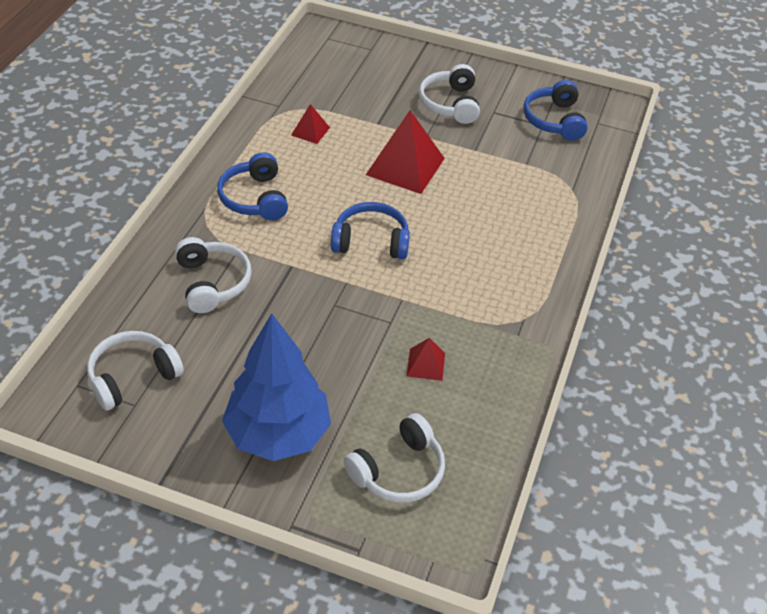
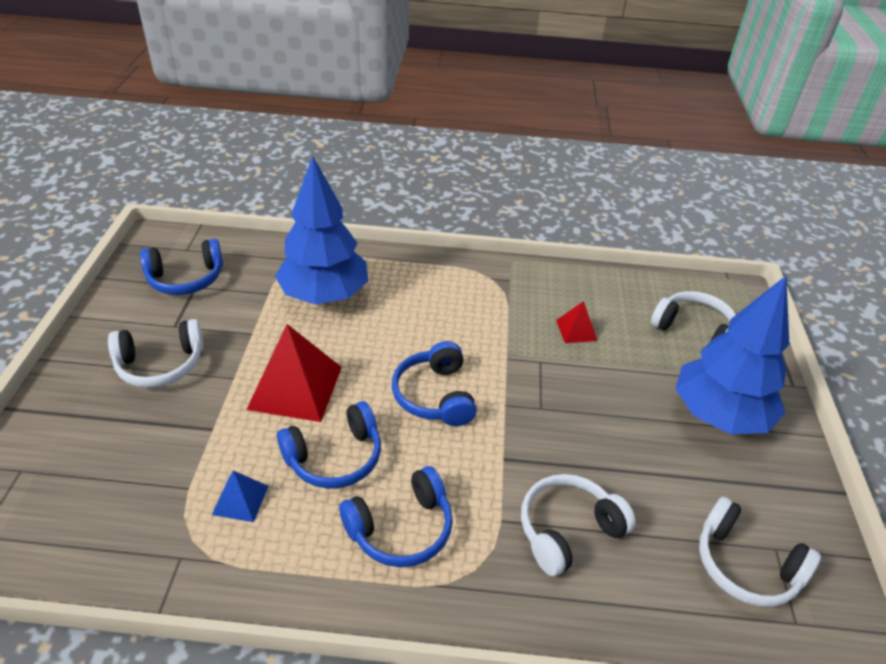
camera: 105 degrees left, 5 degrees down
(310, 131) = (240, 500): red pyramid -> blue pyramid
(329, 177) = (335, 457): none -> blue headphones
(516, 196) = (324, 295): none -> blue tree

